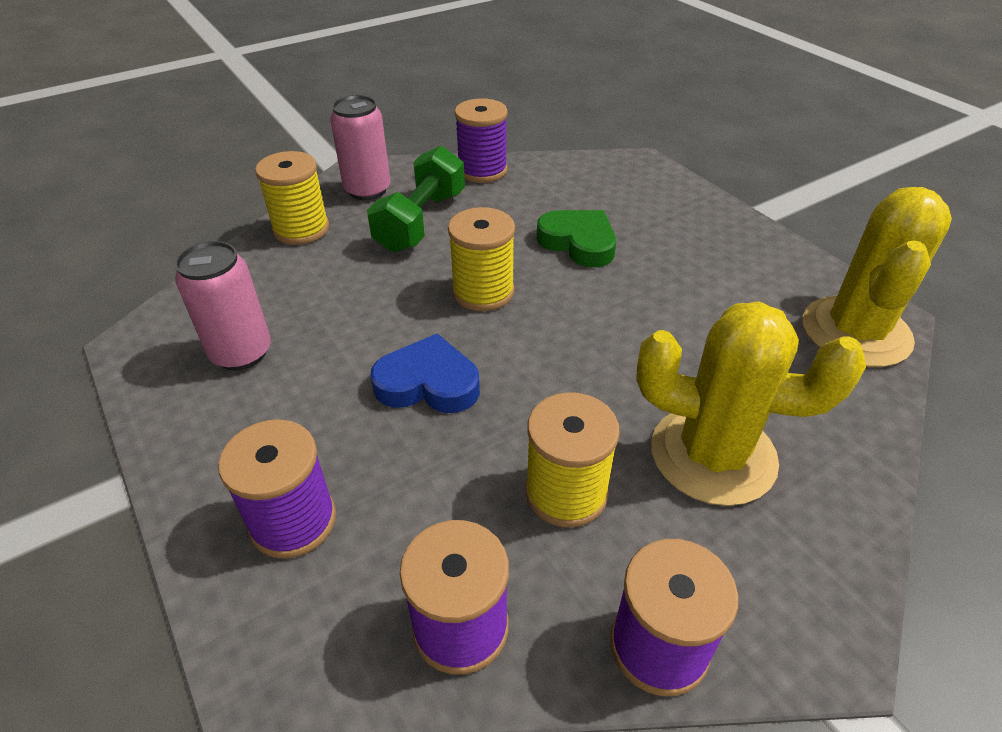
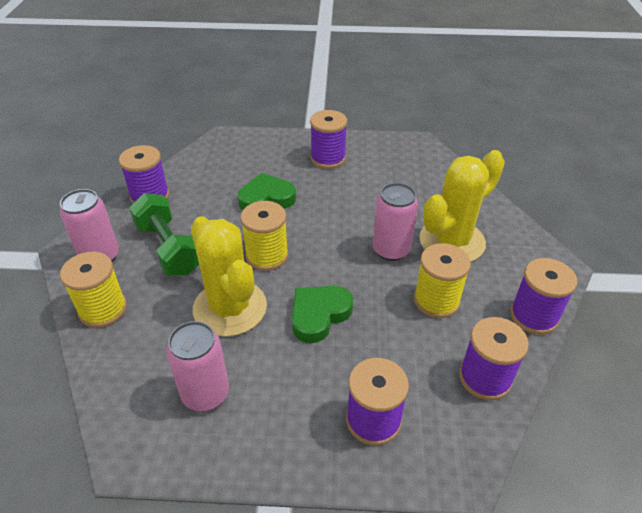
camera: 55 degrees left, 0 degrees up
(428, 383) = (319, 315): blue heart -> green heart
(615, 395) = (391, 250): none -> pink can
(718, 251) = (328, 158): none -> purple spool
(855, 332) = (419, 156): yellow cactus -> yellow cactus (230, 308)

